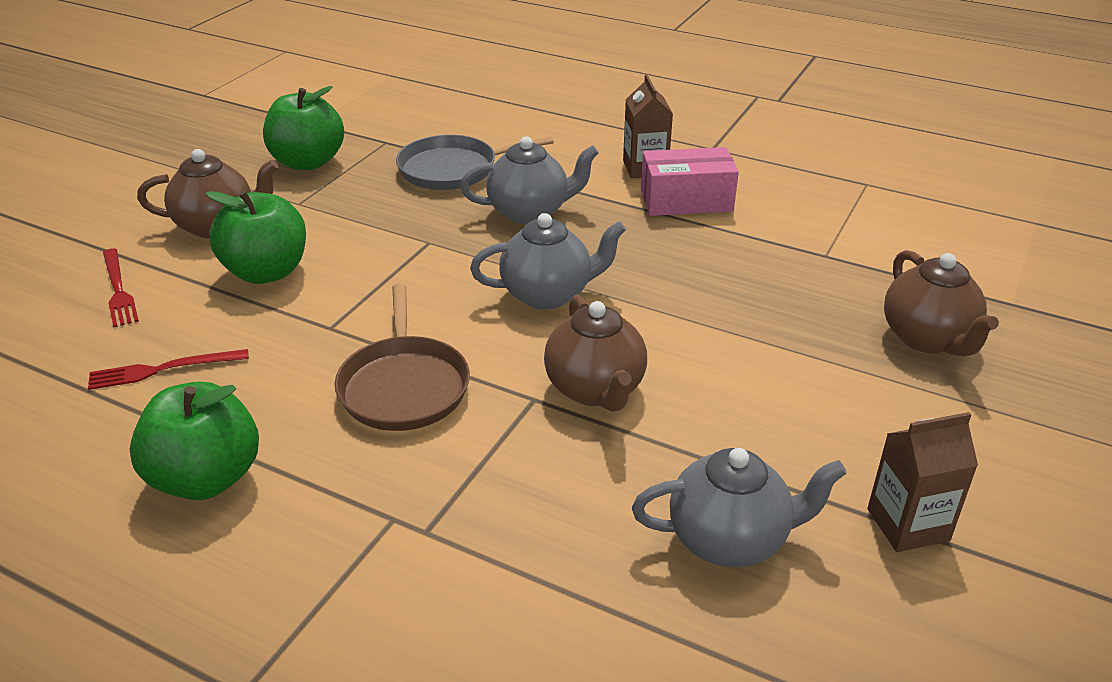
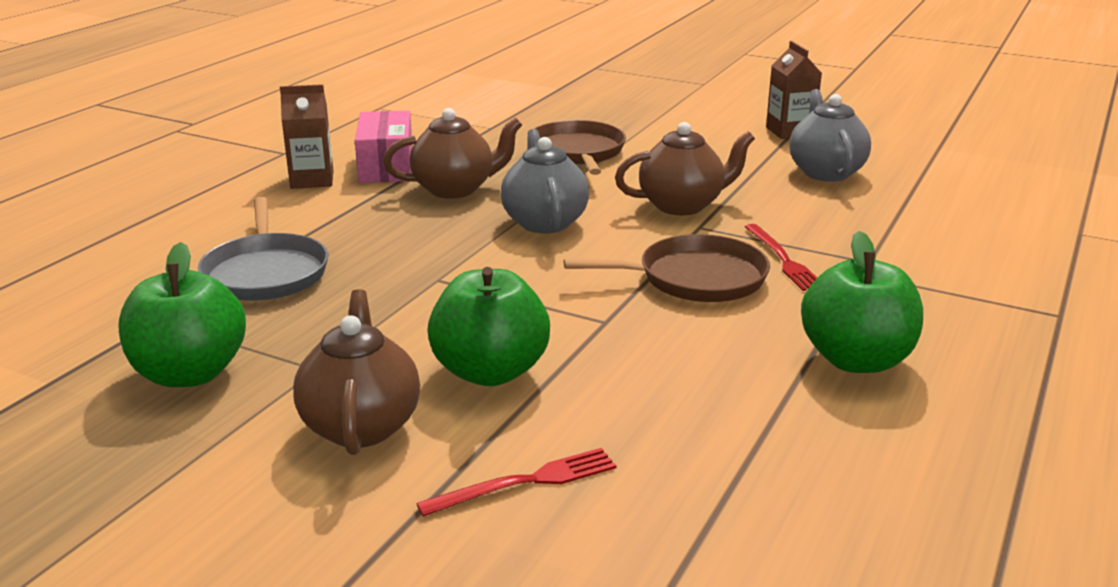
camera: 90 degrees left, 10 degrees down
(163, 370) = (697, 413): red fork -> red fork (783, 259)
(530, 212) = (387, 231): grey teapot -> none
(757, 316) = (577, 152): none -> brown pan
(928, 339) = (602, 111): brown teapot -> brown teapot (455, 189)

